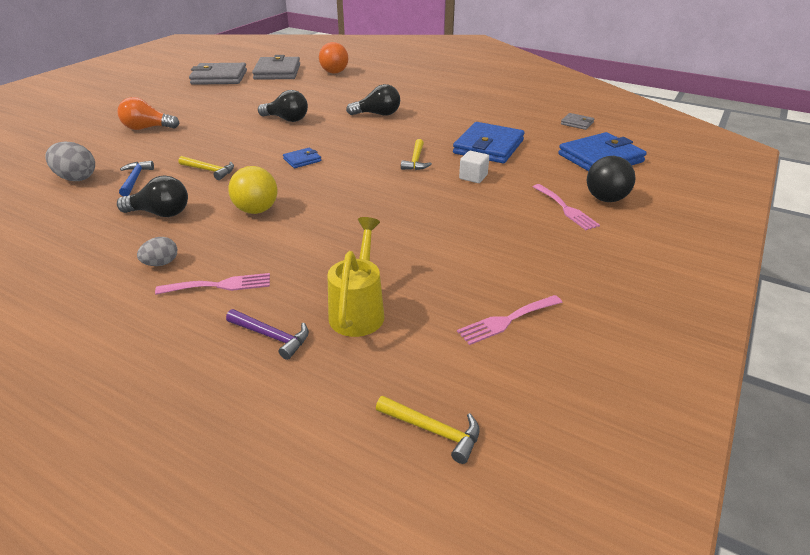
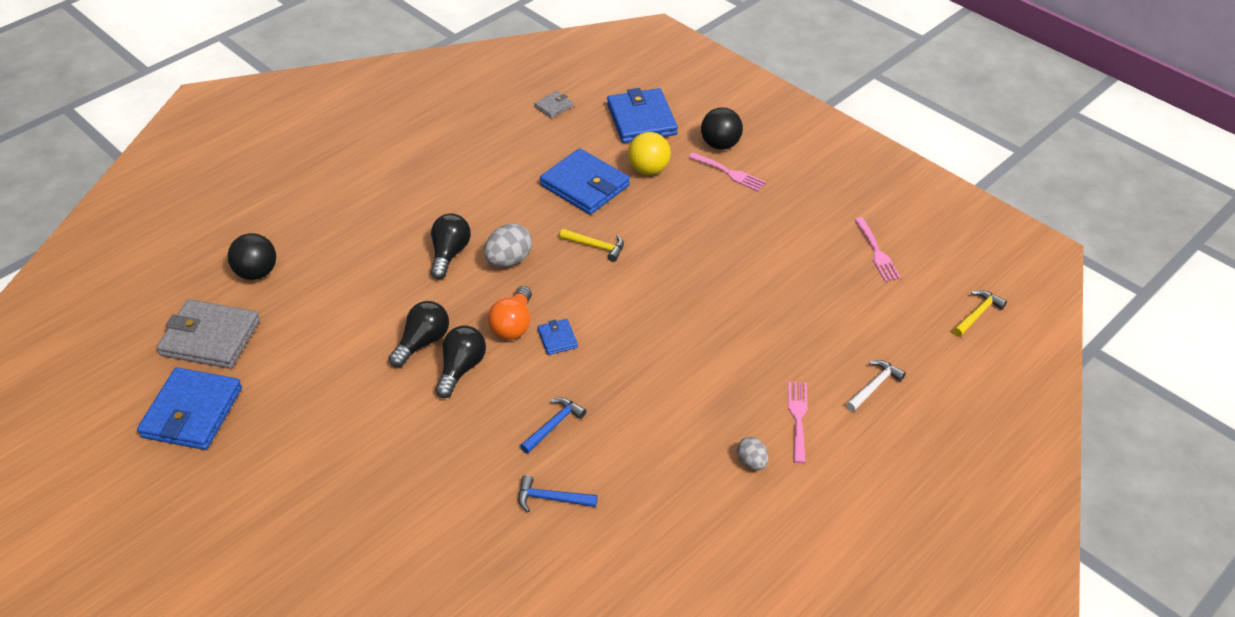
camera: 75 degrees left, 10 degrees up
(76, 178) = (524, 563): grey egg -> grey egg (509, 260)
(147, 128) = (380, 497): orange light bulb -> orange light bulb (513, 325)
(160, 213) = (649, 468): black light bulb -> black light bulb (461, 369)
(209, 170) = (554, 425): yellow hammer -> blue hammer
(219, 77) = (192, 412): grey wallet -> blue wallet
(256, 210) = (667, 386): yellow ball -> yellow ball (648, 169)
(272, 336) = (874, 386): purple hammer -> white hammer
(334, 72) = (257, 273): orange ball -> black ball
(358, 310) = (851, 331): yellow watering can -> none
(473, 177) = (649, 214): white cube -> none
(566, 209) = (730, 173): pink fork -> pink fork turned 45 degrees clockwise

